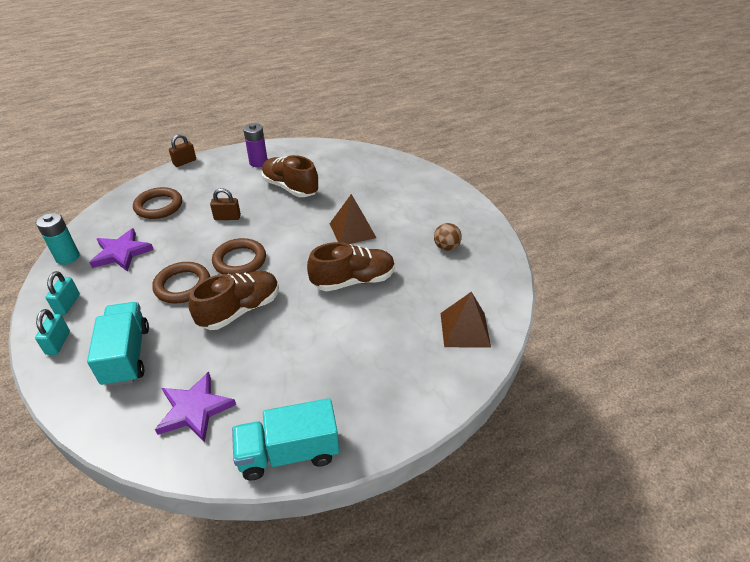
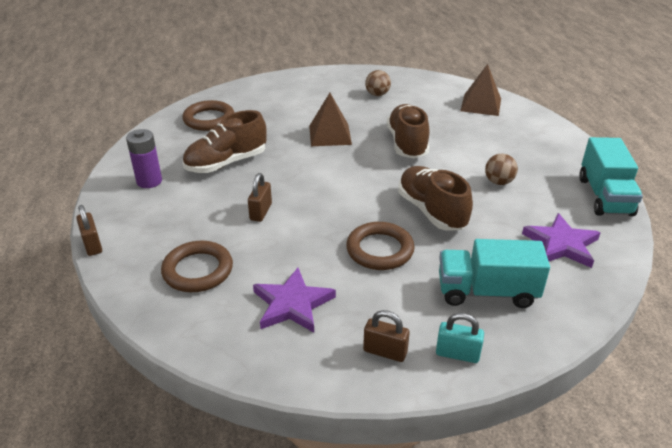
camera: 75 degrees left, 5 degrees down
(67, 257) = (277, 362): turquoise battery -> none
(67, 304) = (385, 351): turquoise padlock -> brown padlock
(239, 260) = (350, 207): brown ring -> brown ring (209, 119)
(299, 354) = (498, 182): none -> brown ball

